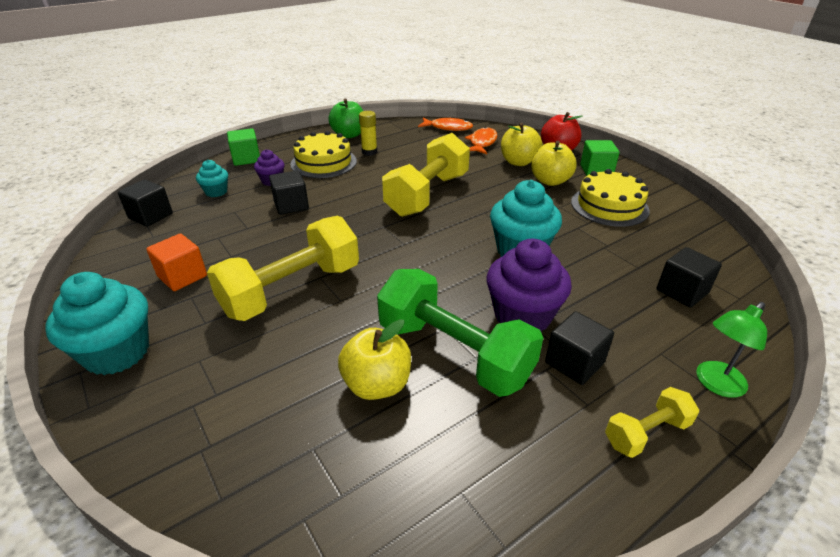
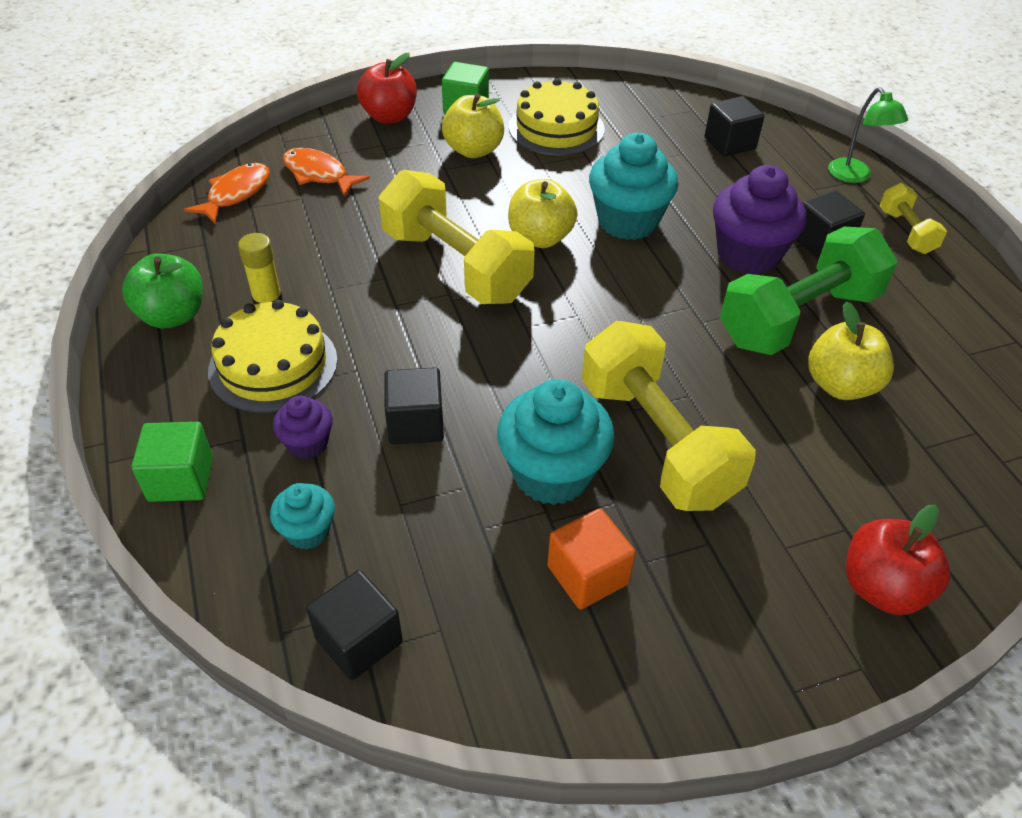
camera: 75 degrees left, 10 degrees up
(117, 352) = (759, 647): turquoise cupcake -> turquoise cupcake (552, 474)
(157, 418) = (882, 587): none -> red apple
(518, 162) = (404, 159): yellow apple -> yellow apple (540, 238)

